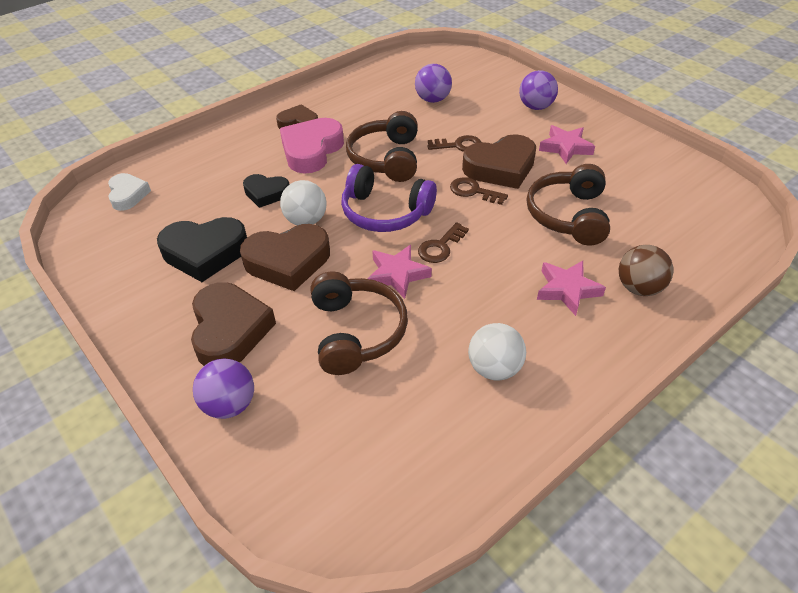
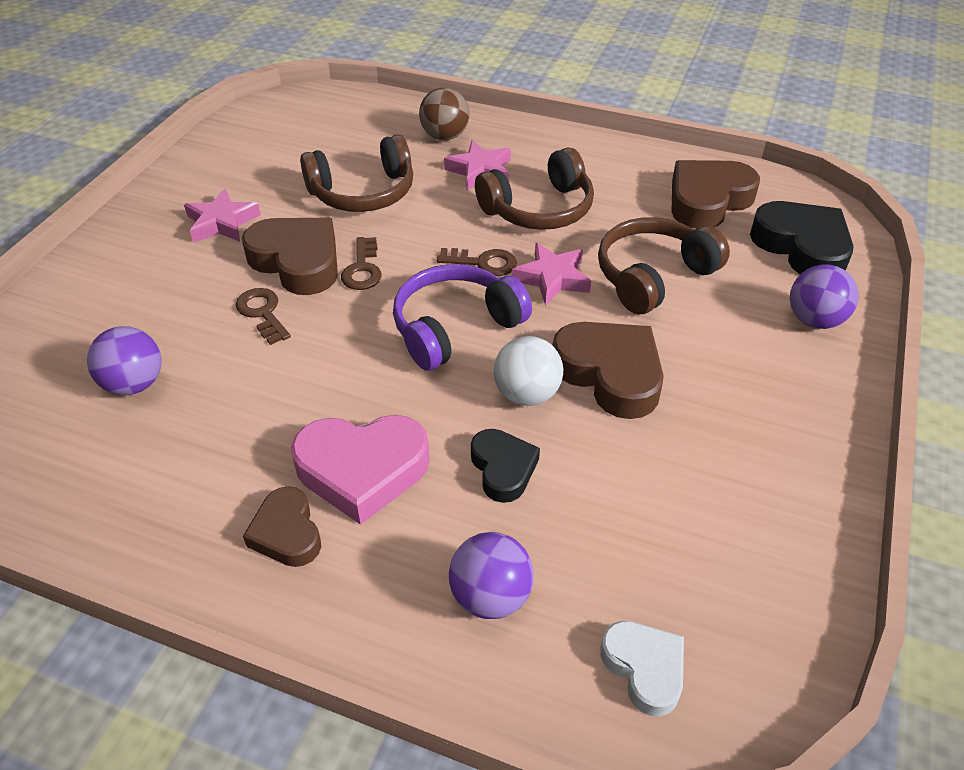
camera: 120 degrees left, 0 degrees up
(128, 195) = (644, 668): white heart -> white heart turned 105 degrees clockwise
(205, 253) = (667, 465): black heart -> black heart (802, 247)
(230, 330) = (745, 368): brown heart -> brown heart (707, 200)
(385, 212) = (455, 328): purple headphones -> purple headphones turned 120 degrees counterclockwise
(386, 158) = (335, 372): brown headphones -> brown headphones (538, 209)
(494, 368) = (611, 186): white ball -> none
(535, 107) = (121, 270): purple ball -> purple ball (490, 596)

